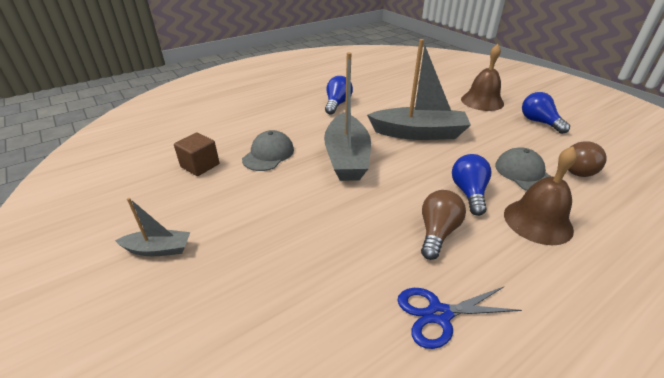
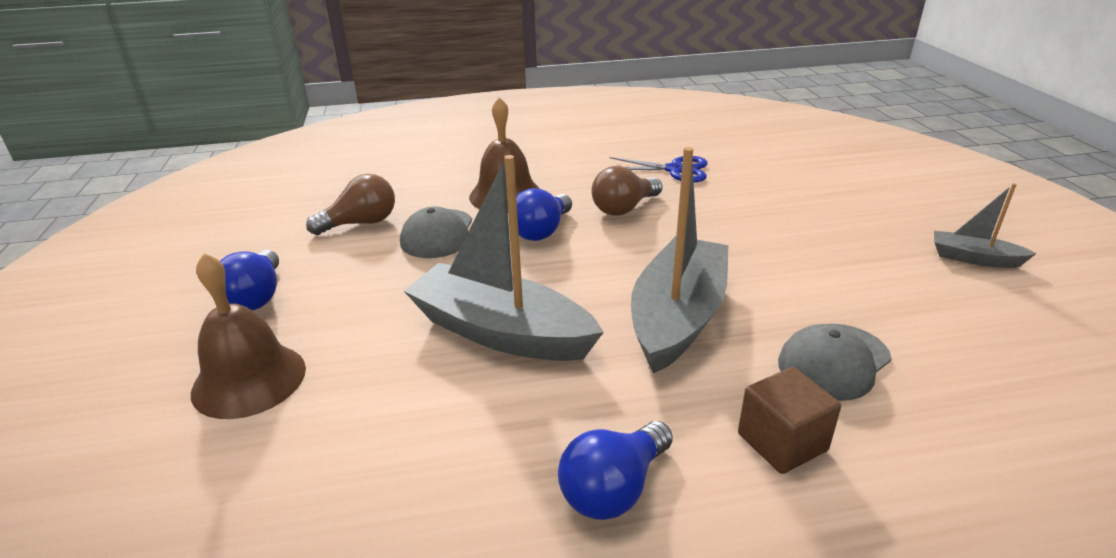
camera: 155 degrees left, 5 degrees down
(200, 165) = (981, 370): brown cube -> brown cube (782, 442)

